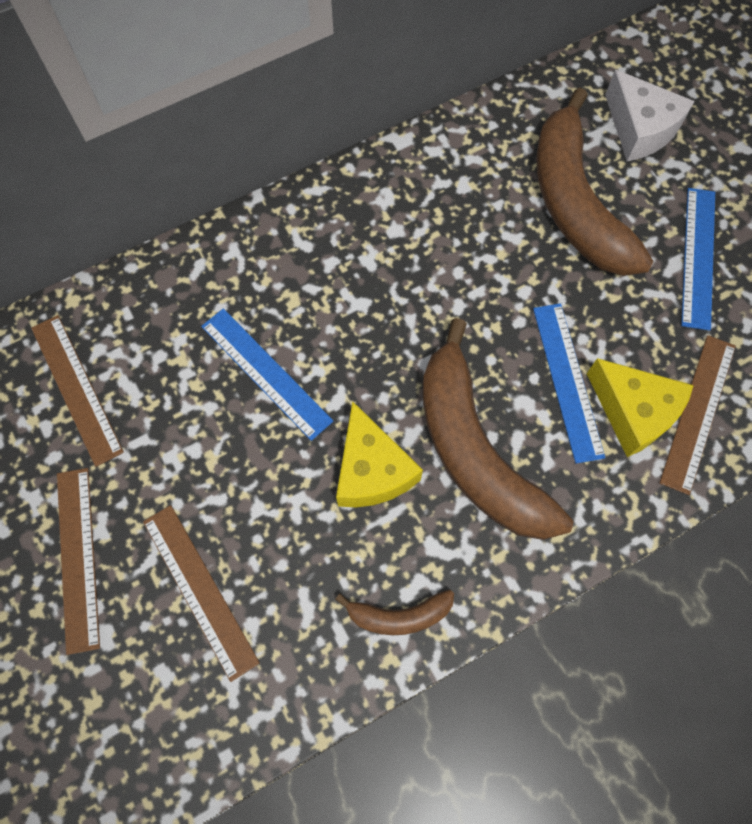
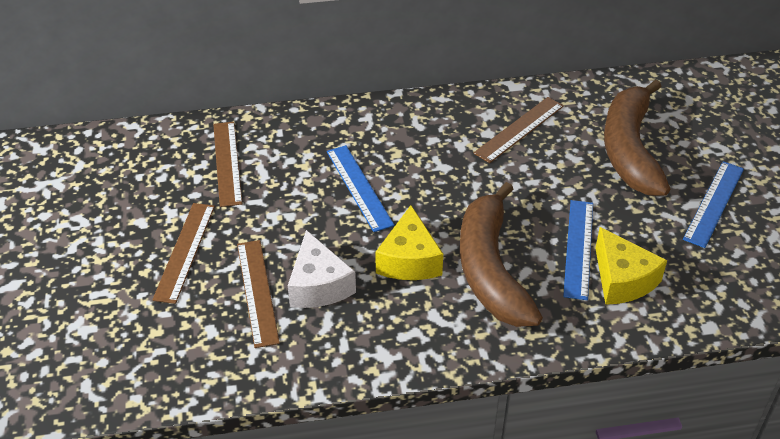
camera: 20 degrees right, 25 degrees down
(399, 615) = (391, 346): brown banana -> none
(639, 129) = (699, 120): white cheese -> white cheese (318, 285)
(698, 412) = (674, 293): brown ruler -> brown ruler (519, 129)

